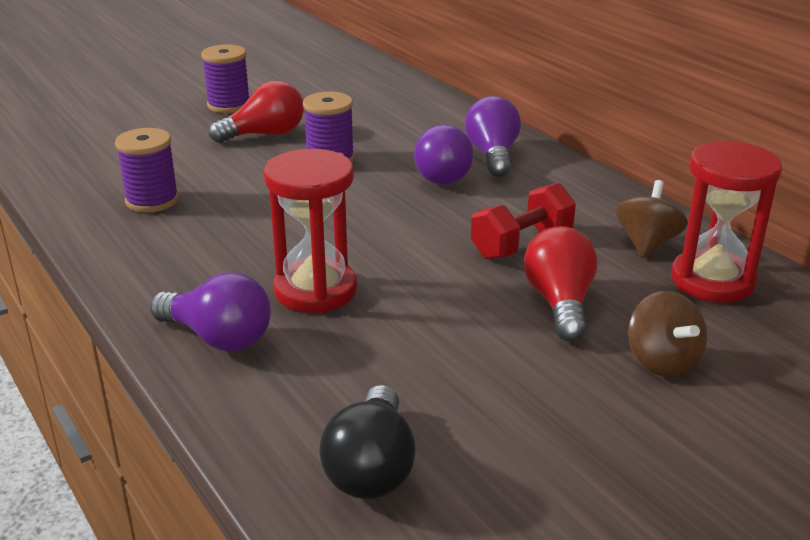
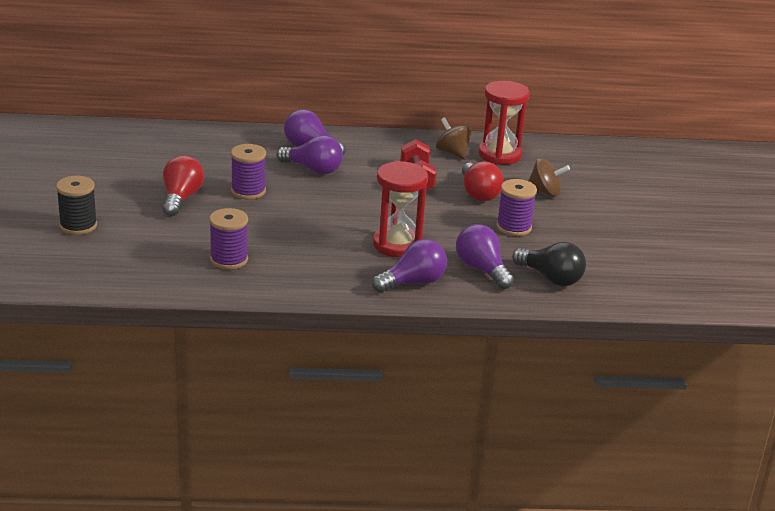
camera: 60 degrees left, 0 degrees up
(146, 113) = (78, 226): none -> black spool
(229, 105) = (110, 194): purple spool -> purple spool (514, 227)
(322, 385) = (482, 269): none -> purple light bulb
(560, 303) = (478, 193): red light bulb -> red light bulb turned 135 degrees counterclockwise

